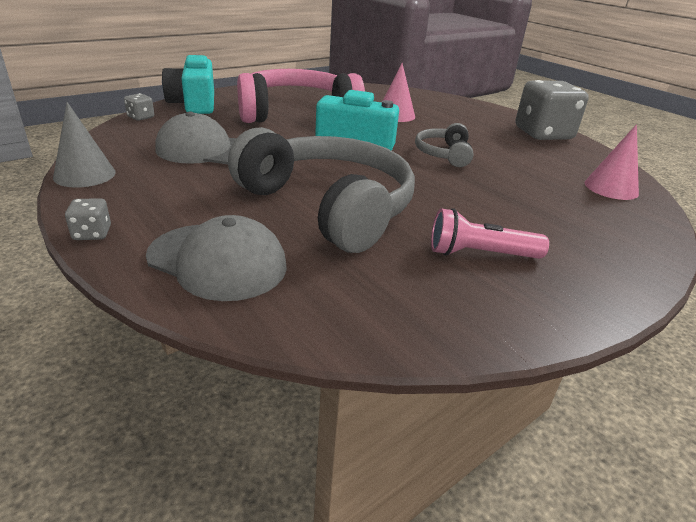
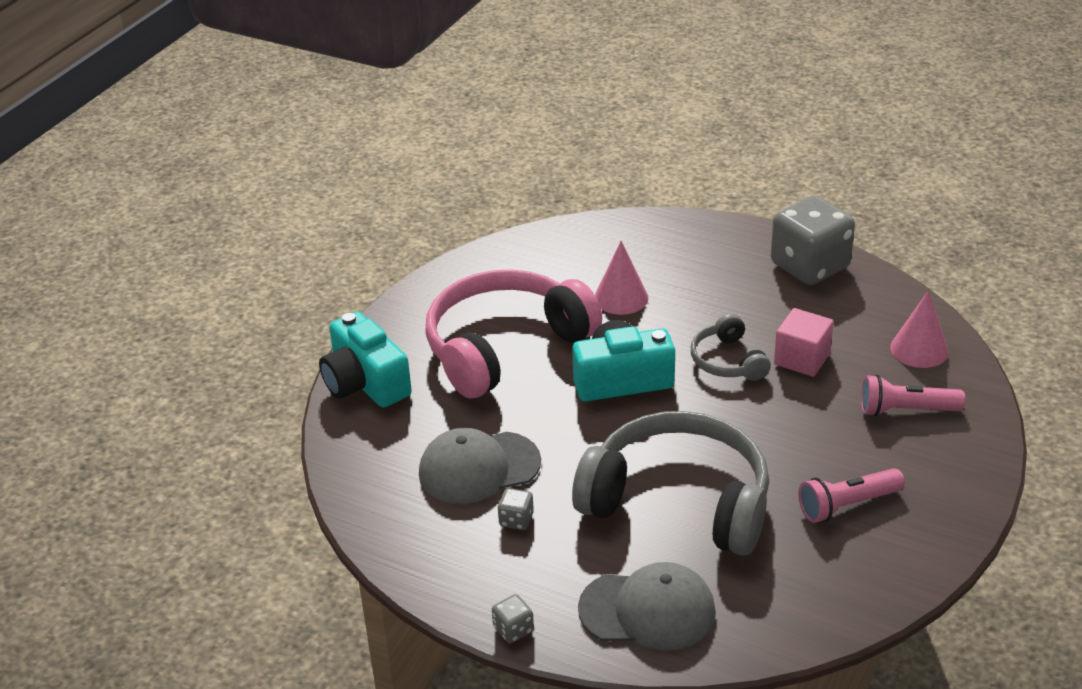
camera: 20 degrees left, 5 degrees up
(84, 174) = (407, 563): grey cone -> none
(141, 117) = (338, 440): grey dice -> grey dice (516, 520)
(504, 167) = (802, 359): none -> pink cube
(579, 215) = (905, 410): none -> pink flashlight

